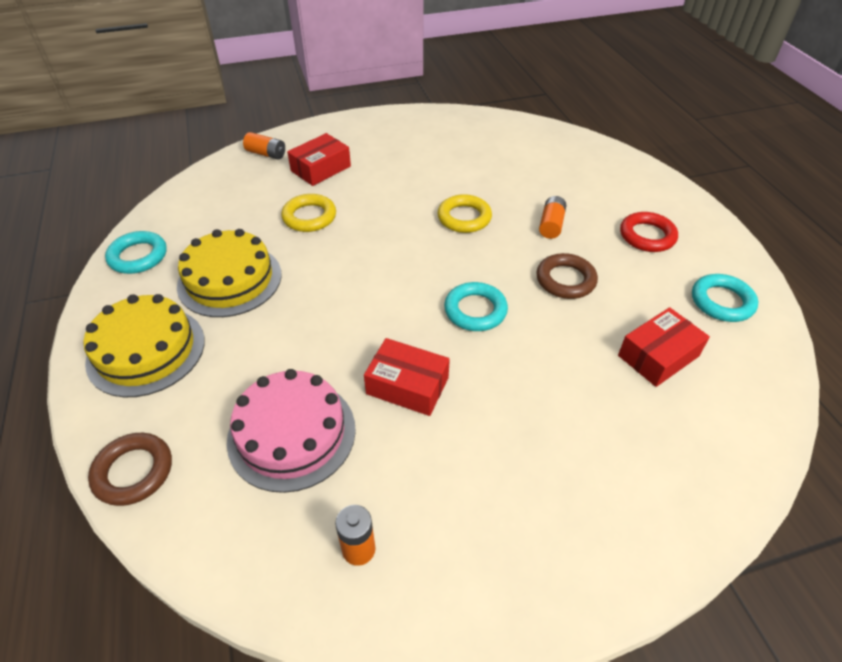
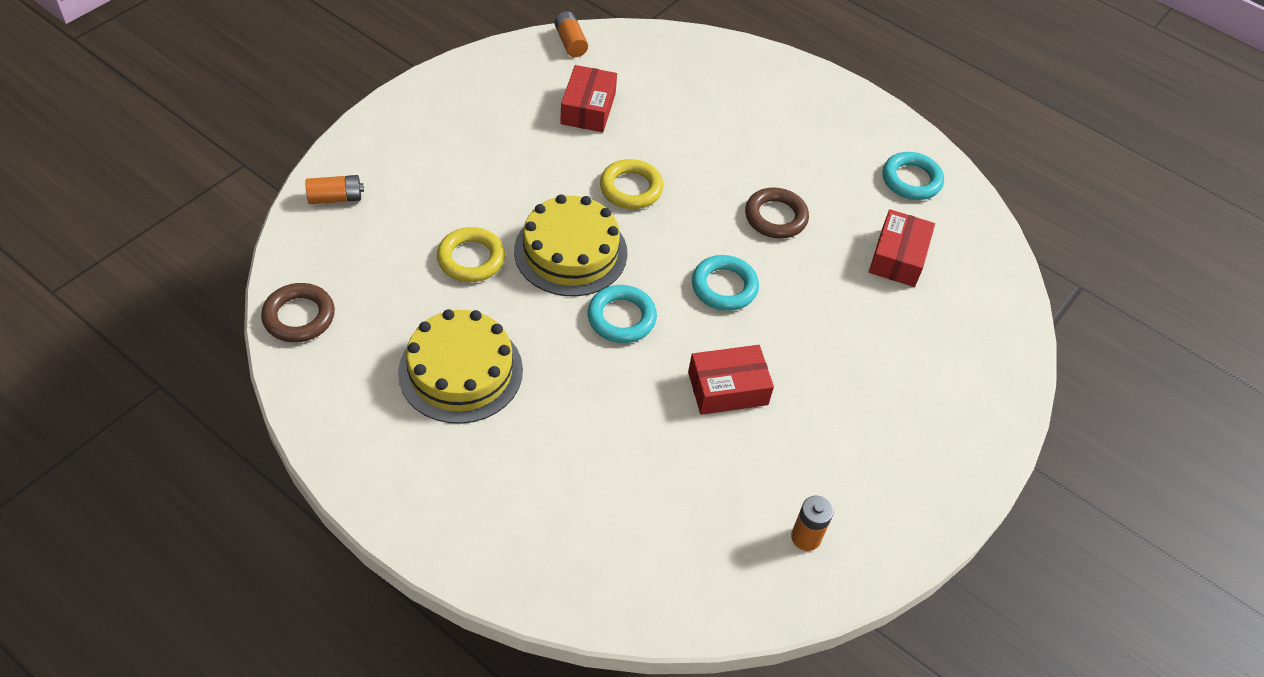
camera: 40 degrees left, 5 degrees up
(133, 472) = (569, 591): brown ring -> brown ring (299, 316)
(138, 256) = (327, 395): turquoise ring -> turquoise ring (621, 318)
(146, 350) = (456, 486): yellow cake -> yellow cake (570, 252)
(292, 433) = (671, 483): pink cake -> none
(321, 168) = (422, 191): red box -> red box (588, 108)
(551, 225) = (718, 160): orange battery -> orange battery (570, 42)
(647, 236) = (809, 136): red ring -> none

